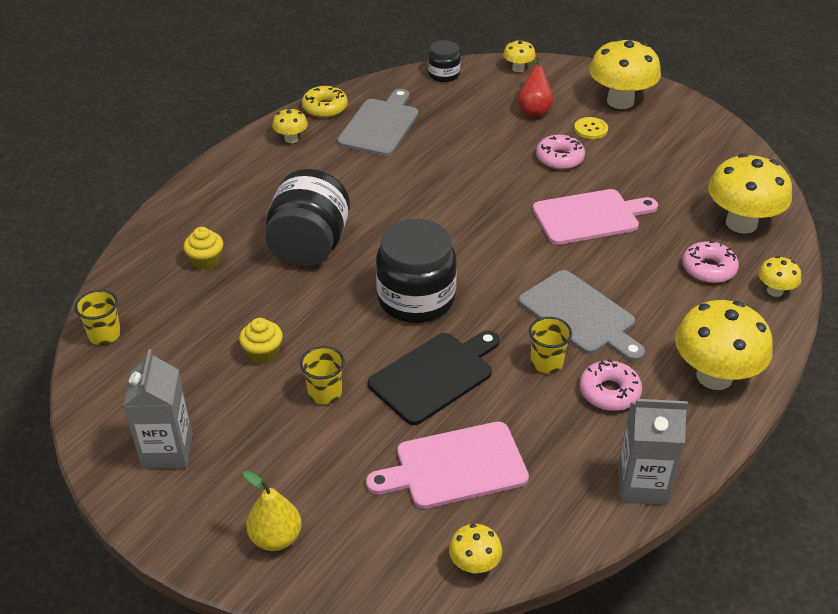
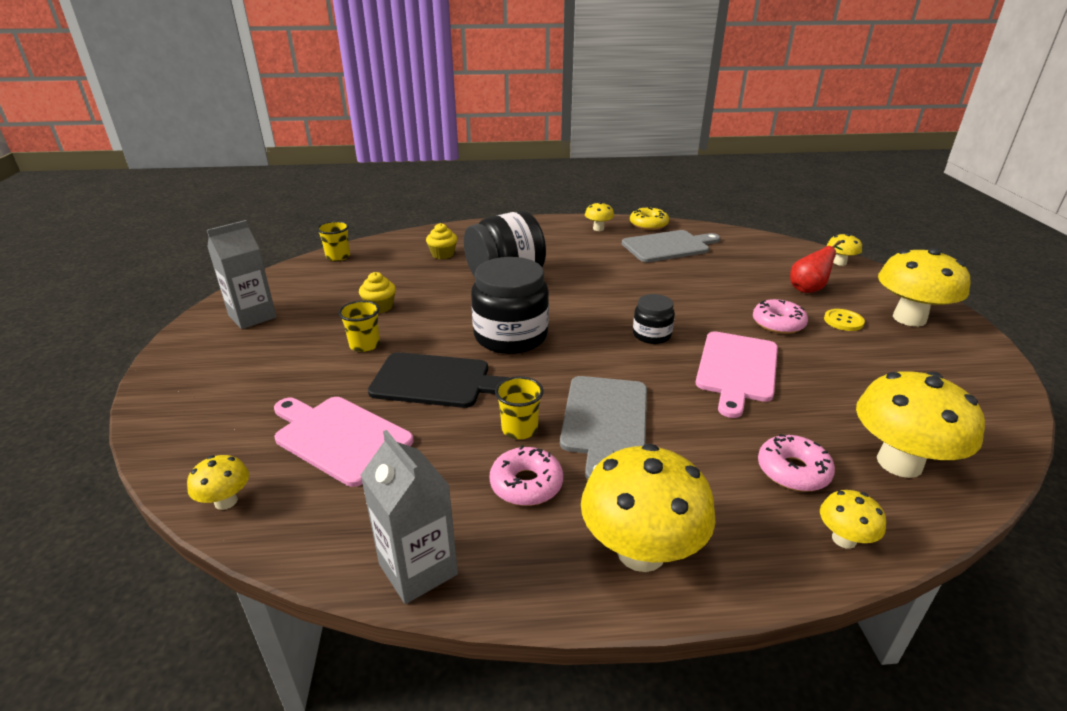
camera: 50 degrees right, 10 degrees down
(276, 538) = (196, 390): yellow pear -> none
(443, 74) = (767, 242): black jar -> black jar (651, 335)
(590, 217) = (736, 369): pink cutting board -> pink cutting board turned 75 degrees clockwise

